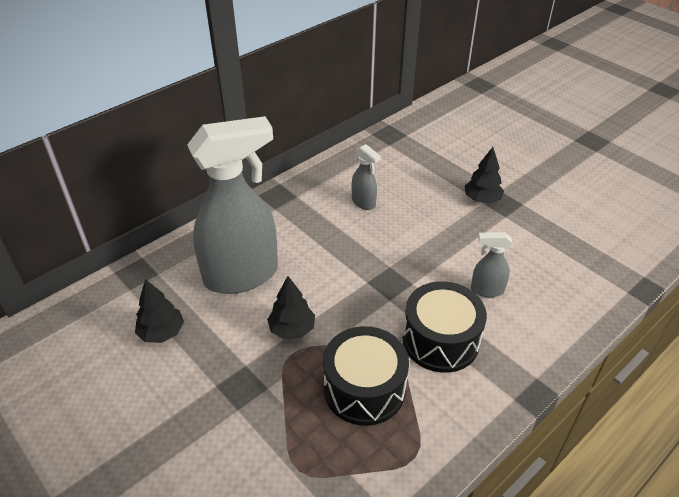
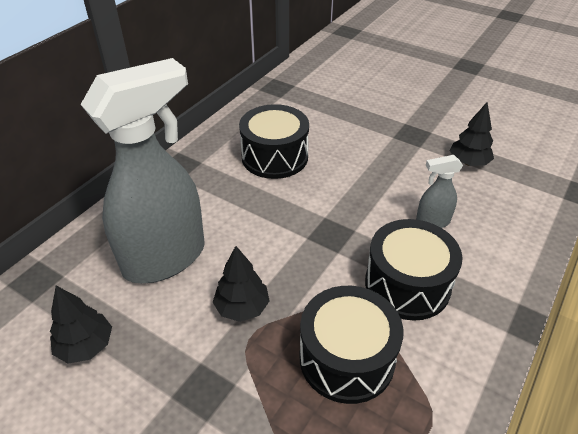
camera: 15 degrees left, 0 degrees up
(364, 202) = (275, 157): grey spray bottle -> black drum
(482, 199) = (391, 134): black tree -> black tree (468, 162)

